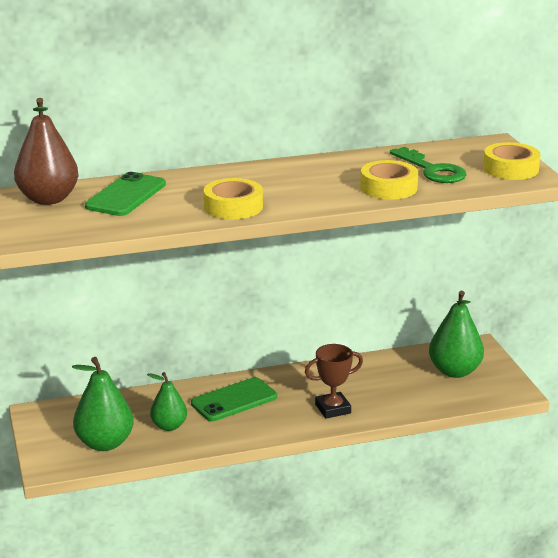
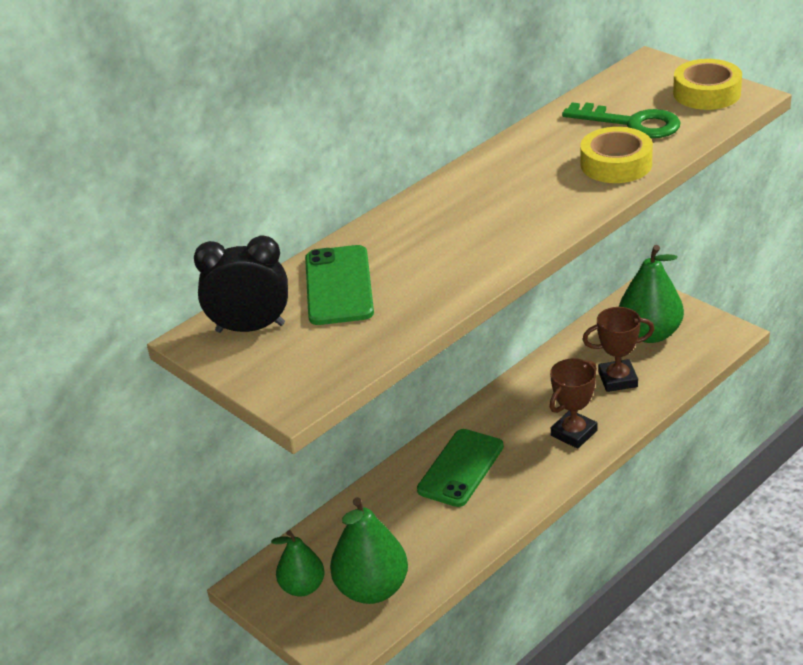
camera: 25 degrees left, 10 degrees up
(48, 199) = (250, 328): brown pear -> black clock
(169, 426) = (422, 533): green pear -> green pear (302, 587)
(233, 207) = (482, 254): yellow tape -> none
(400, 389) = (618, 379): none -> brown trophy

